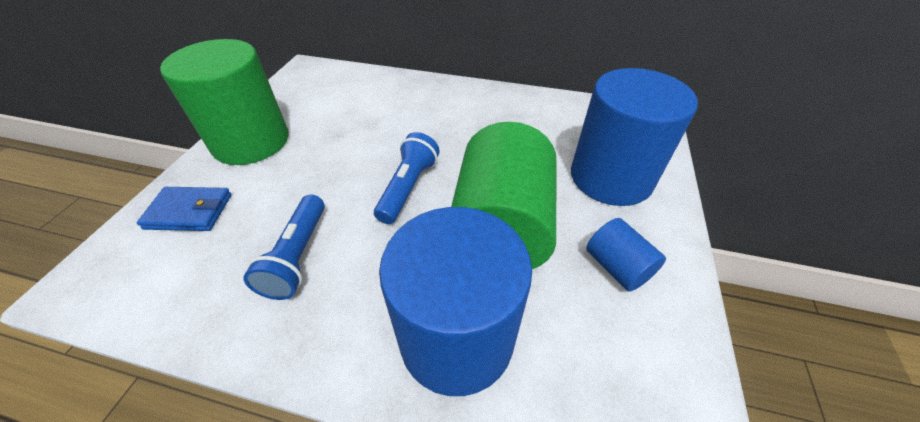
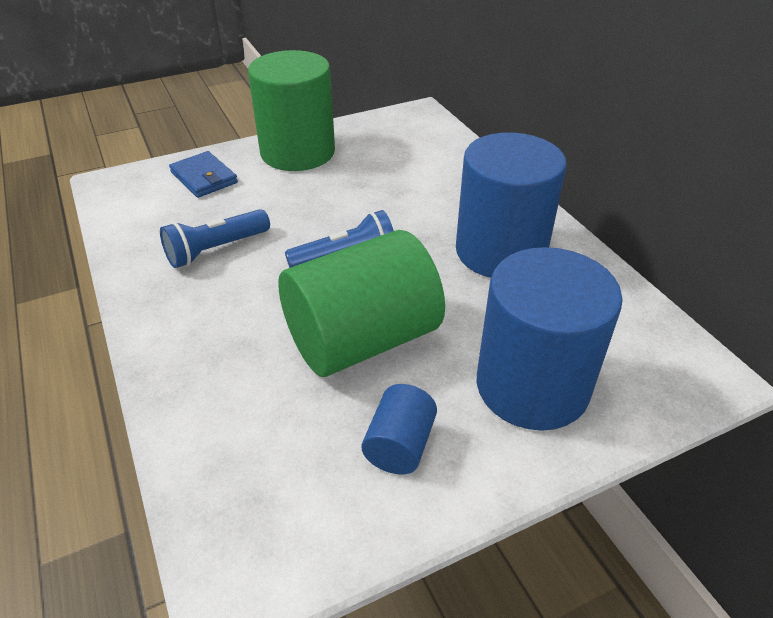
camera: 50 degrees right, 5 degrees down
(456, 337) = (221, 374): blue cylinder -> blue cylinder (500, 251)

